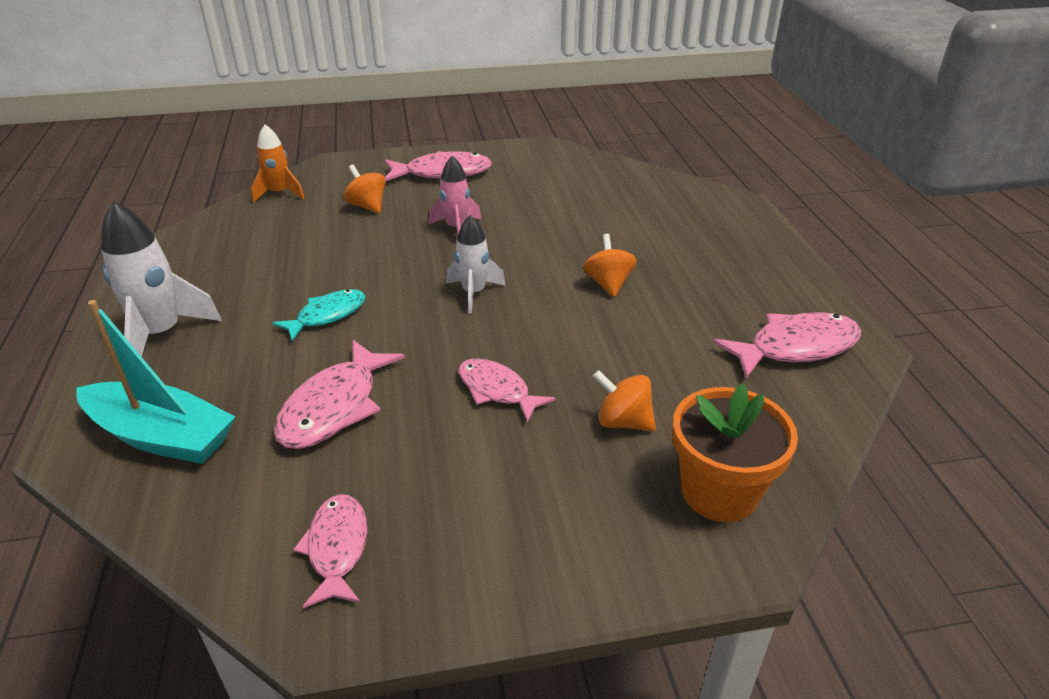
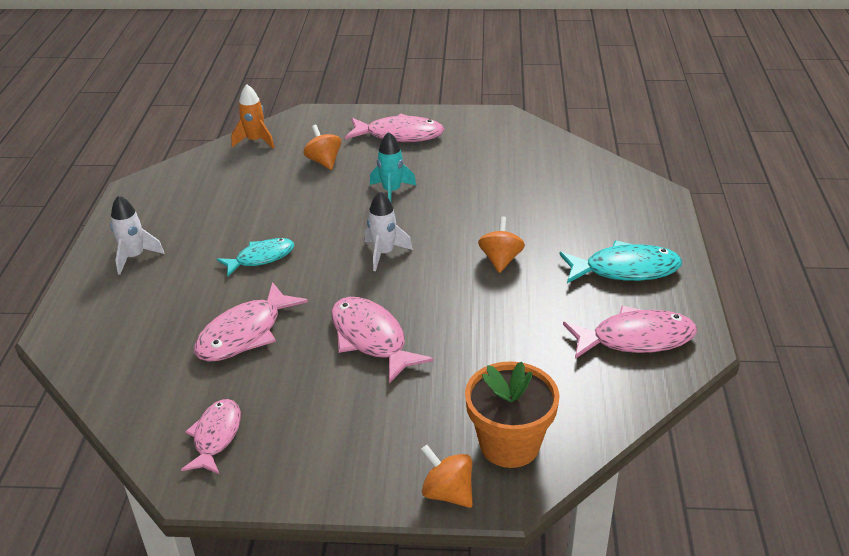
camera: 15 degrees right, 0 degrees up
(161, 334) = (134, 257): white rocket -> white rocket, size x0.64
(161, 436) = (117, 337): turquoise boat -> none
(456, 228) = (391, 191): pink rocket -> turquoise rocket
(497, 390) = (371, 339): pink fish -> pink fish, size x1.50
(623, 422) = (460, 379): orange spinning top -> orange spinning top (447, 493)
(746, 278) = (625, 269): none -> turquoise fish

